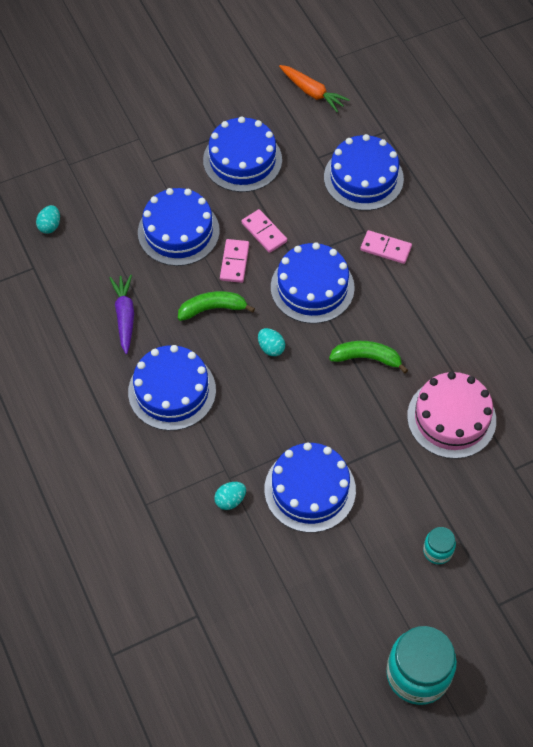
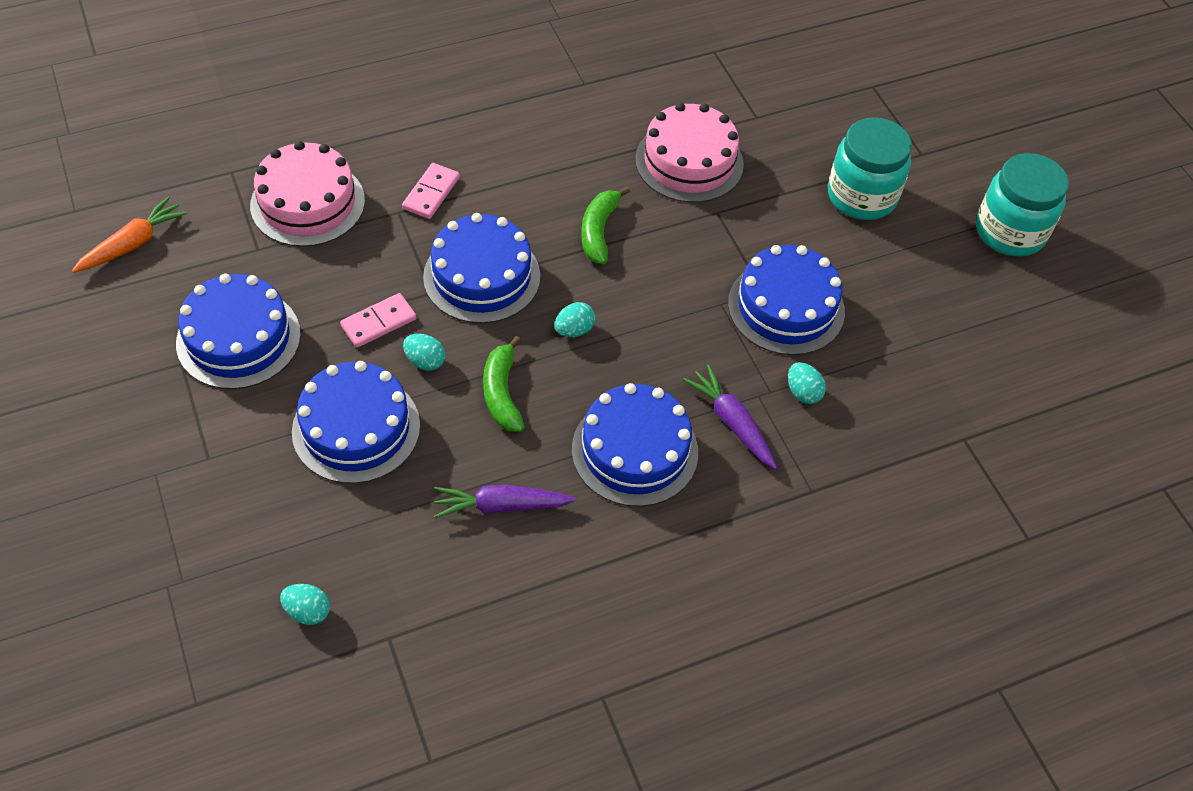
camera: 90 degrees left, 5 degrees down
(200, 452) = (732, 422): none -> purple carrot
(234, 262) = (425, 361): pink domino -> turquoise egg
(363, 178) = (307, 203): blue cake -> pink cake
(437, 551) = (861, 196): turquoise jar -> turquoise jar, size x2.04

